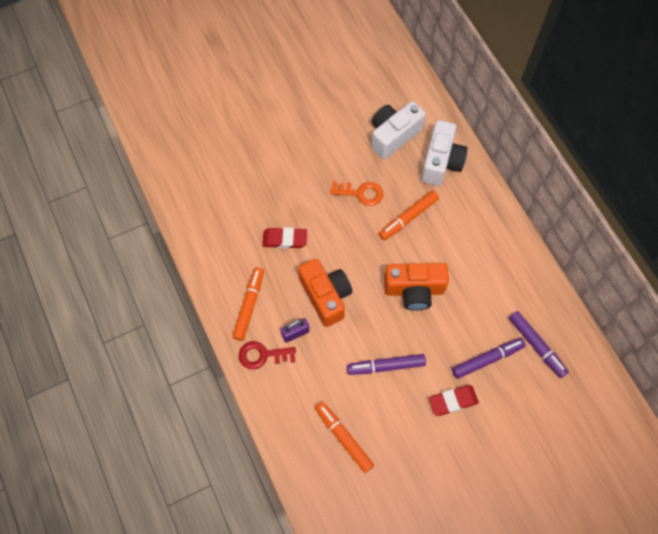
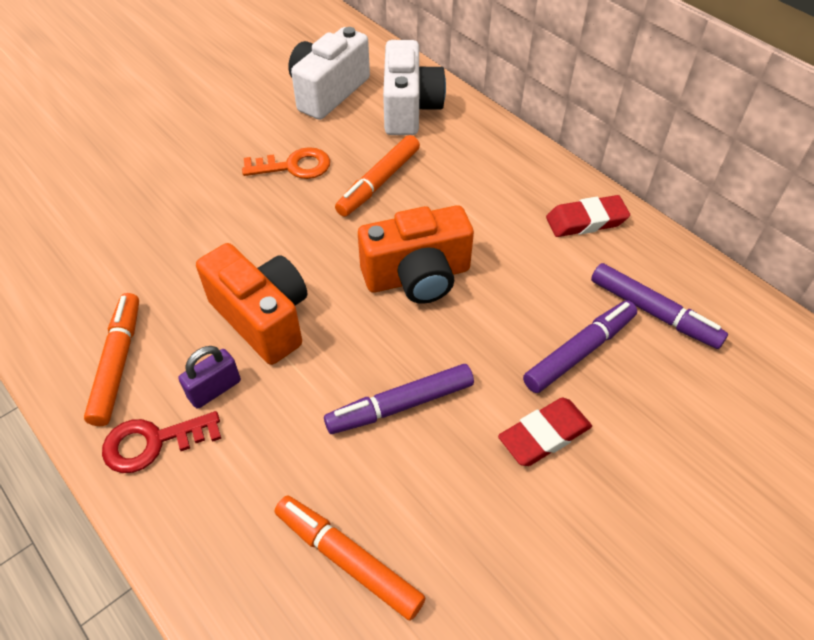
camera: 15 degrees left, 15 degrees down
(285, 239) = (174, 250): red eraser -> red eraser (586, 221)

